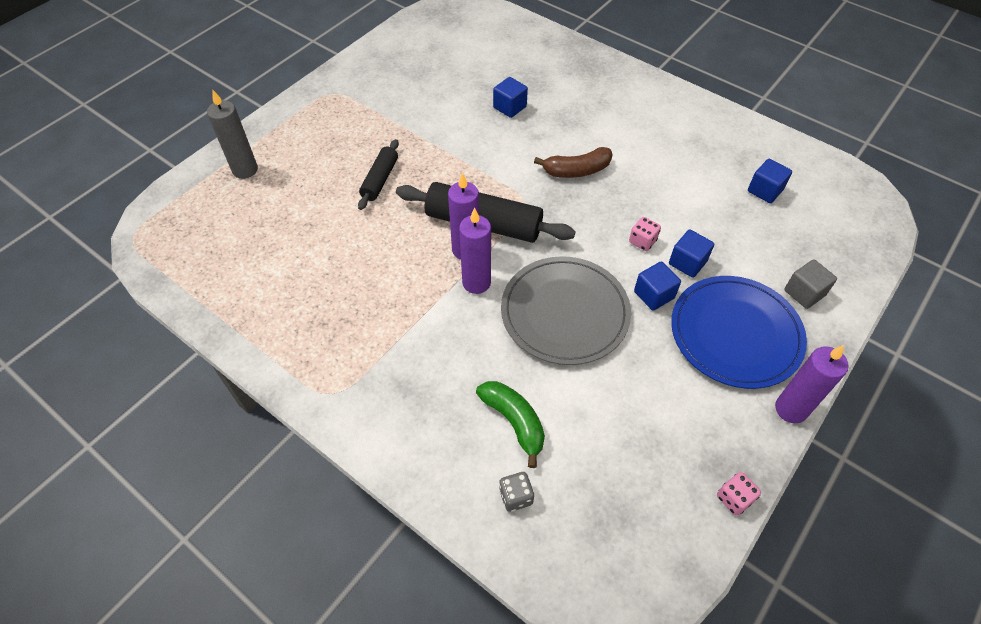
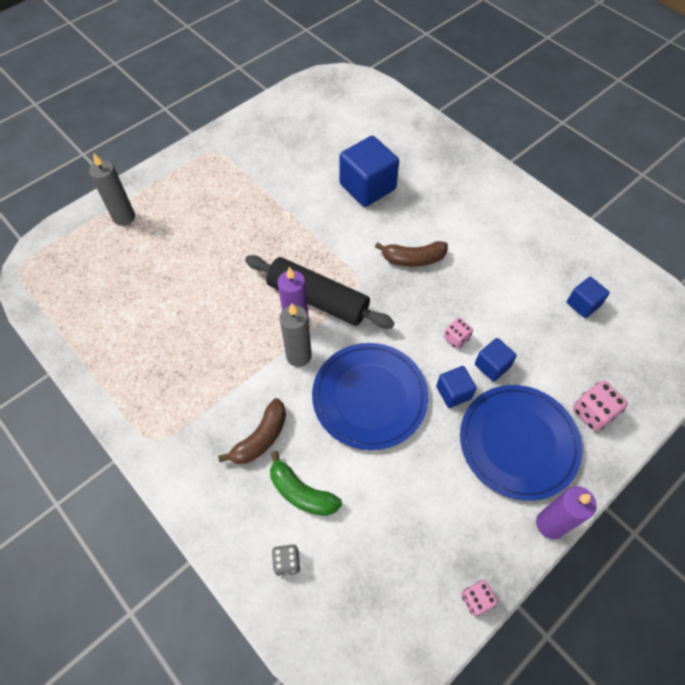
camera: 10 degrees right, 5 degrees up
(380, 180) = (237, 243): black rolling pin -> none
(455, 372) = (261, 438): none -> brown banana
(476, 283) = (299, 356): purple candle -> grey candle
(510, 107) = (367, 187): blue cube -> blue cube, size x1.86
(514, 421) = (301, 493): green banana -> green banana turned 150 degrees clockwise
(565, 312) = (369, 397): grey plate -> blue plate
(804, 293) = (593, 413): grey cube -> pink dice

